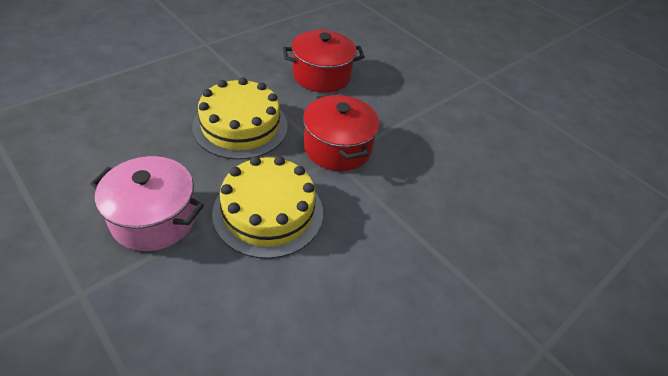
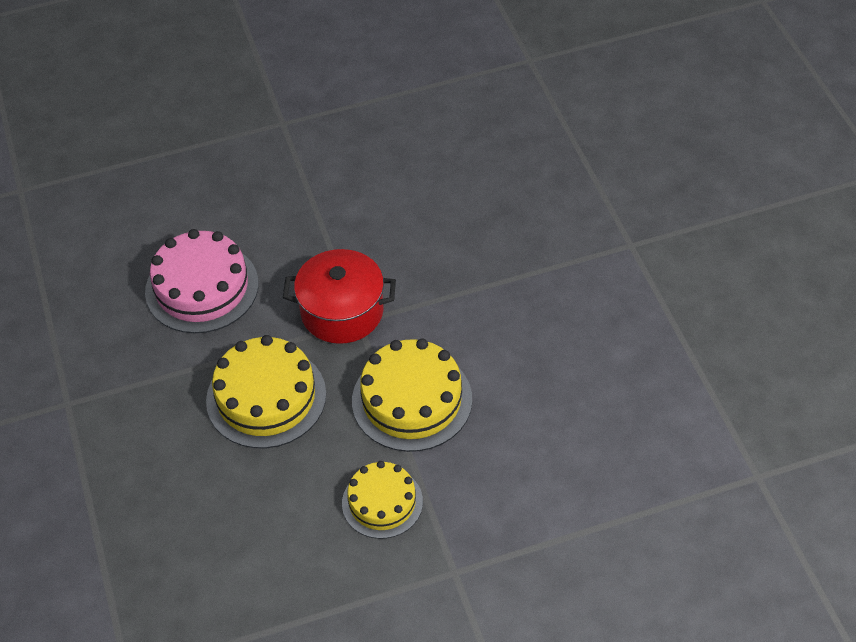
camera: 60 degrees left, 5 degrees up
(154, 218) = (382, 502): pink pot -> yellow cake
(321, 75) = (202, 287): red pot -> pink cake

